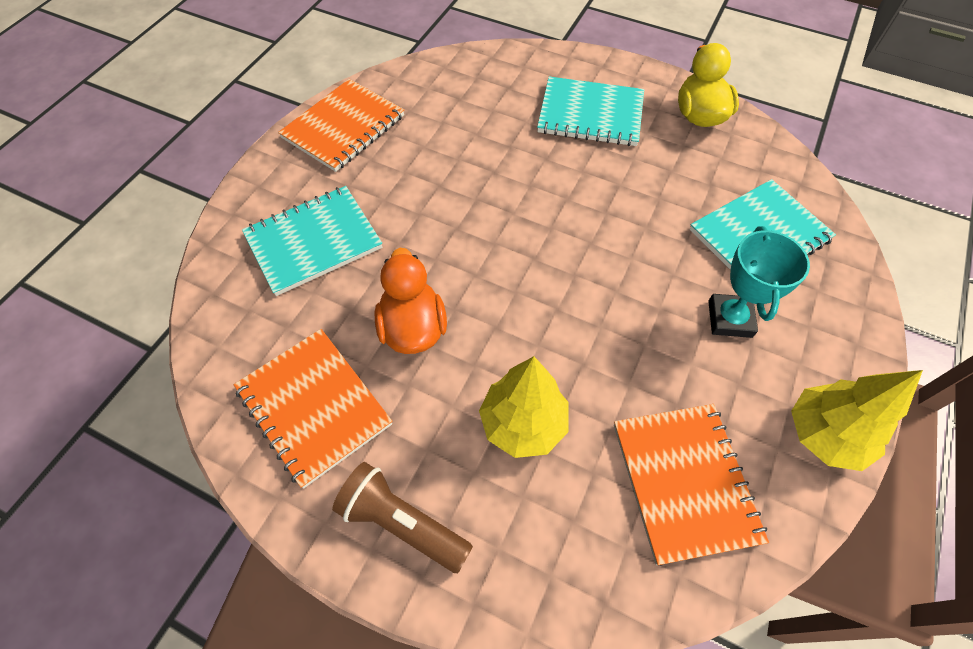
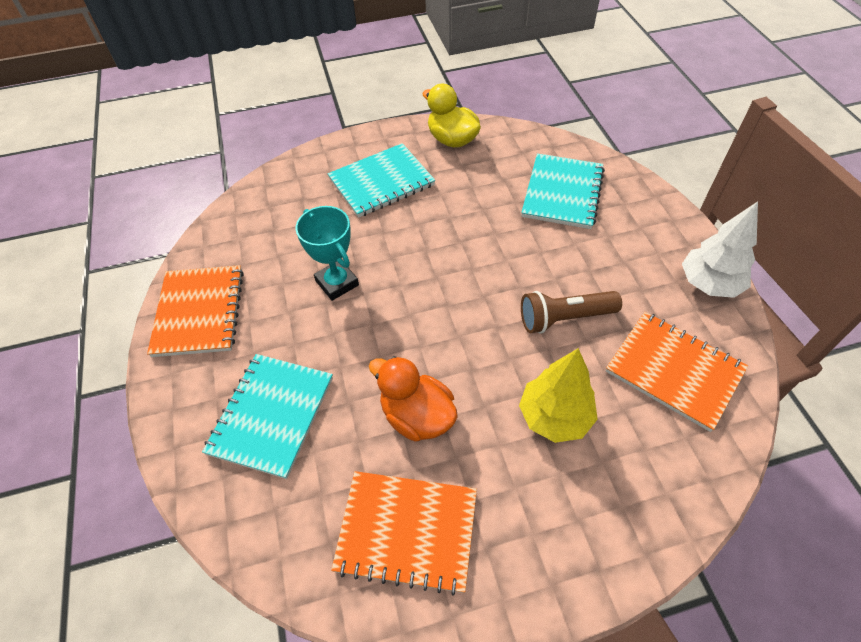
camera: 40 degrees left, 5 degrees down
(402, 522) = (551, 549): brown flashlight -> brown flashlight (564, 318)
(730, 319) = (598, 255): turquoise trophy -> turquoise trophy (337, 283)
(824, 435) = (709, 284): yellow tree -> white tree

